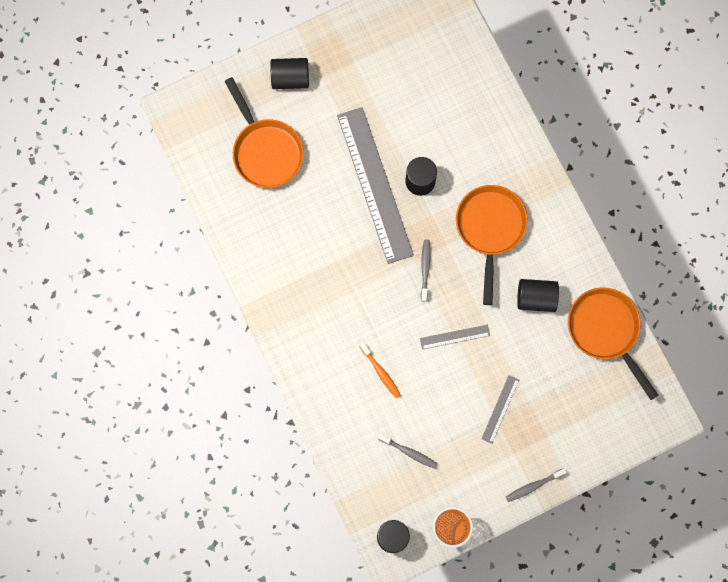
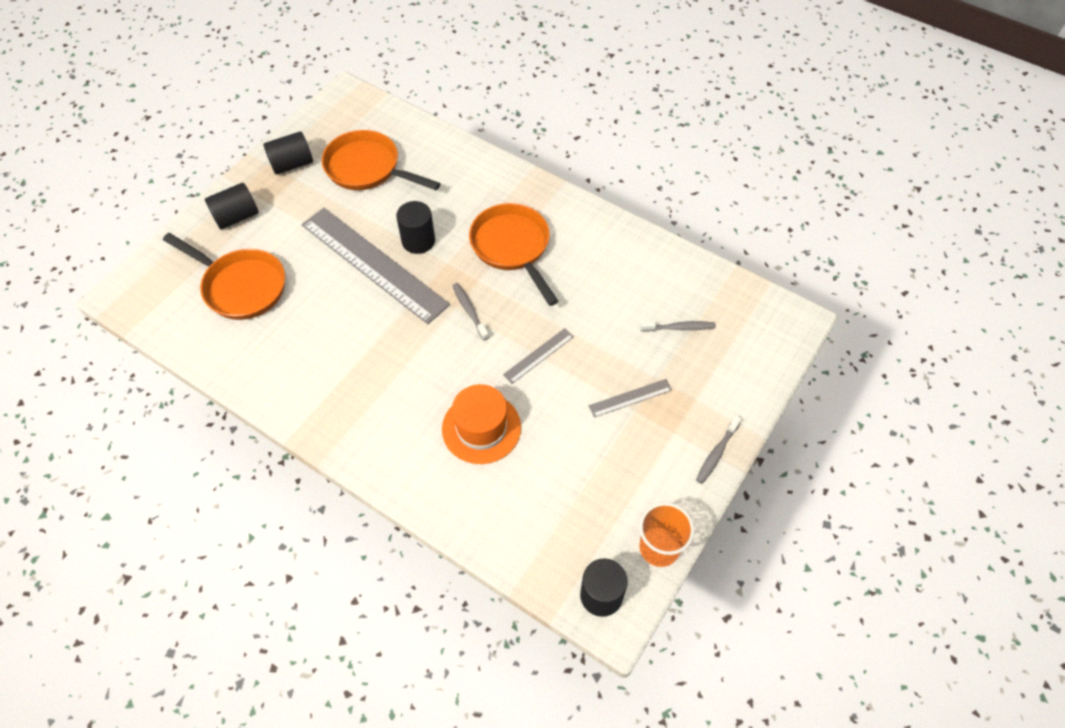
camera: 30 degrees left, 20 degrees down
(381, 372) = (481, 428): orange toothbrush -> orange hat
(409, 452) = (562, 492): grey toothbrush -> grey toothbrush (679, 328)
(500, 409) = (630, 398): grey ruler -> grey ruler turned 75 degrees clockwise
(536, 298) = (596, 283): black cylinder -> black cylinder (292, 164)
(606, 331) = (682, 278): orange pan -> orange pan (367, 168)

